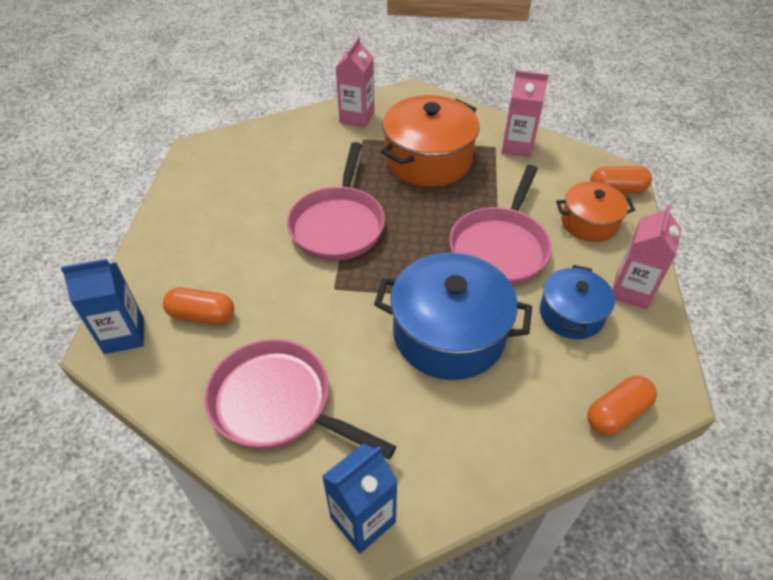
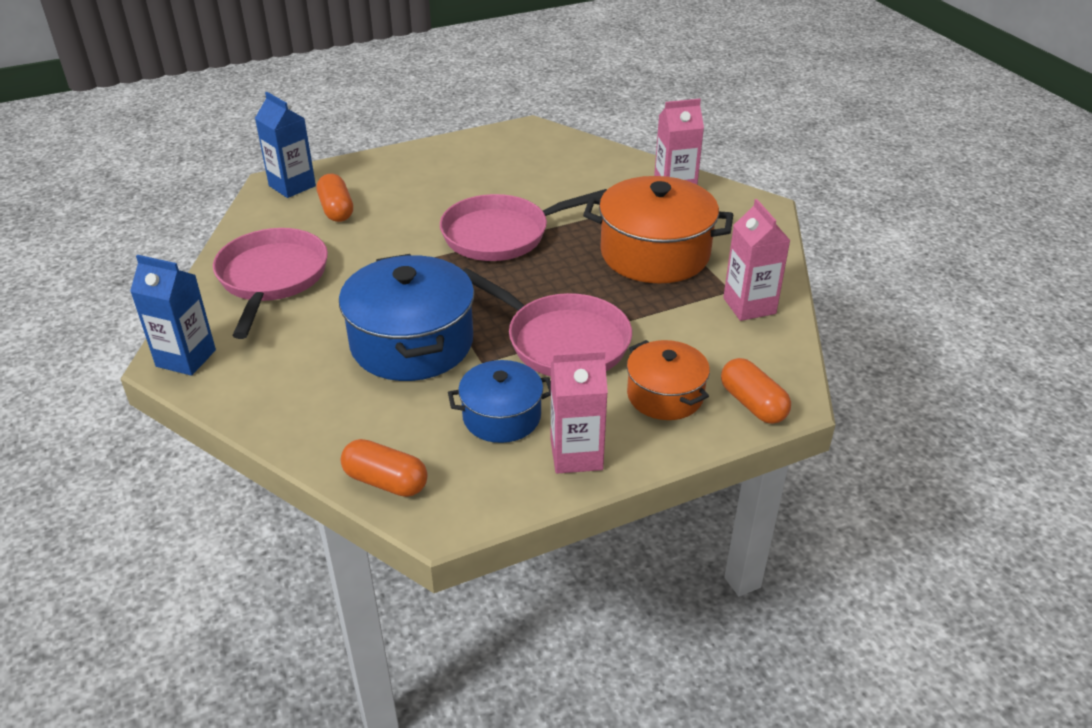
camera: 60 degrees right, 10 degrees down
(500, 247) = (561, 341): pink pan -> pink pan turned 135 degrees counterclockwise

